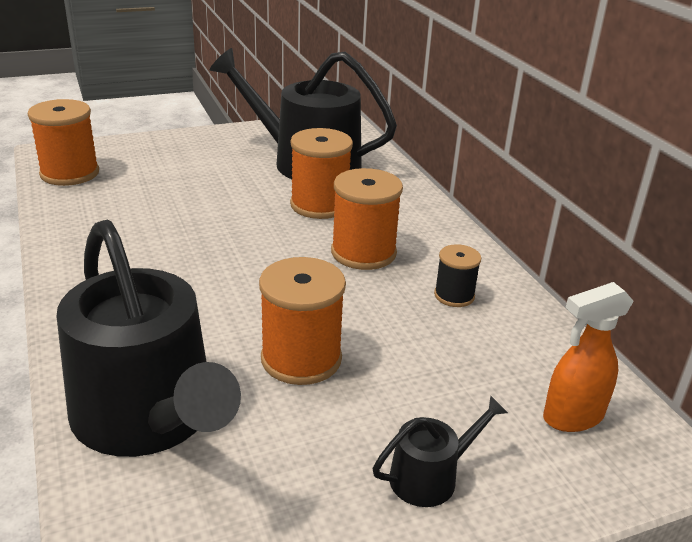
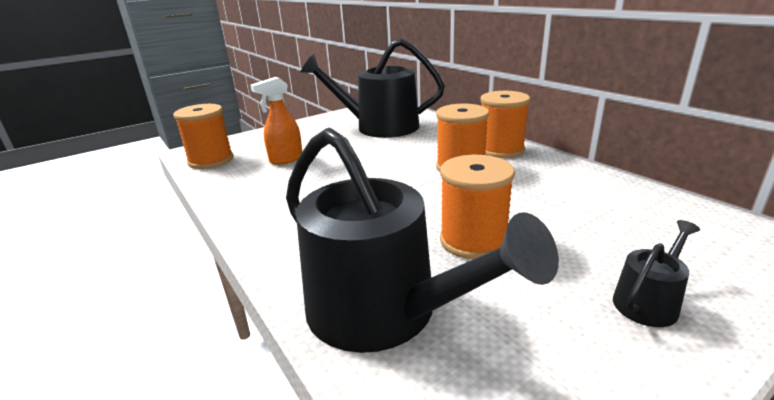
camera: 10 degrees left, 5 degrees down
(319, 205) = (407, 147): orange spool -> orange spool (501, 150)
(454, 295) = (545, 179): black spool -> none
(572, 417) = (702, 235): orange spray bottle -> orange spray bottle (285, 159)

